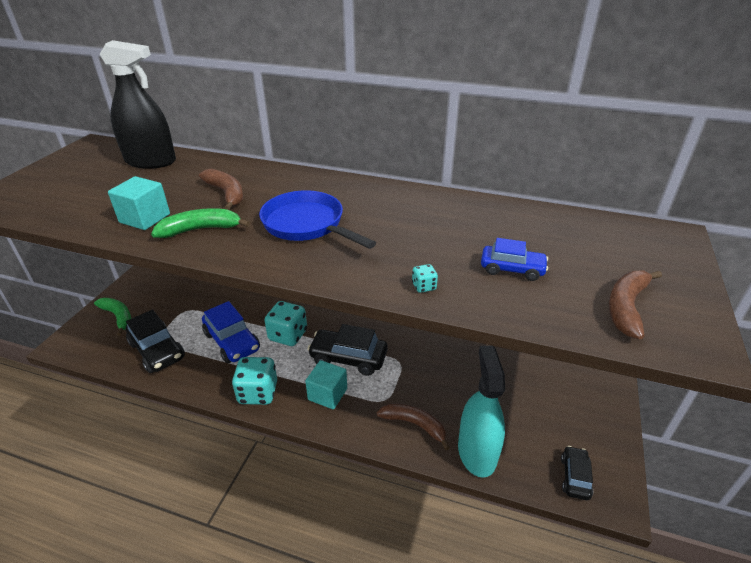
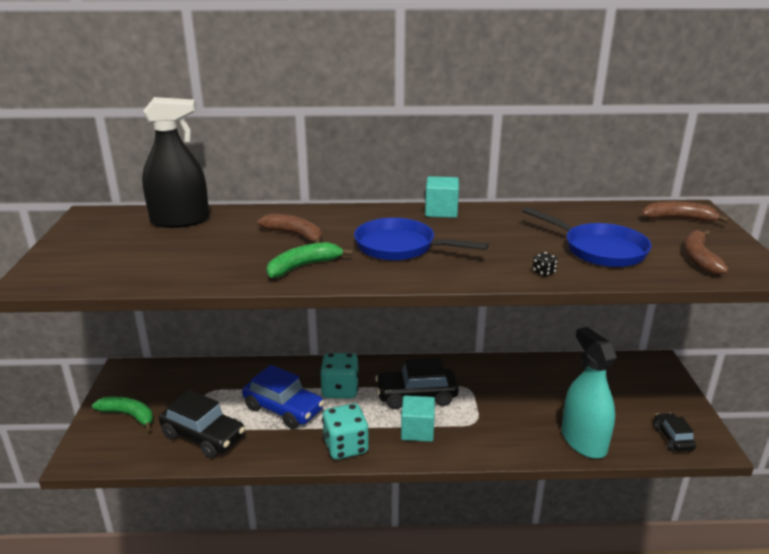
camera: 20 degrees left, 10 degrees down
(145, 218) = (235, 267): turquoise cube -> turquoise cube (441, 211)
(414, 425) = (516, 434): brown banana -> brown banana (678, 219)
(424, 286) = (543, 272): turquoise dice -> black dice
(512, 269) = (599, 249): blue car -> blue pan

